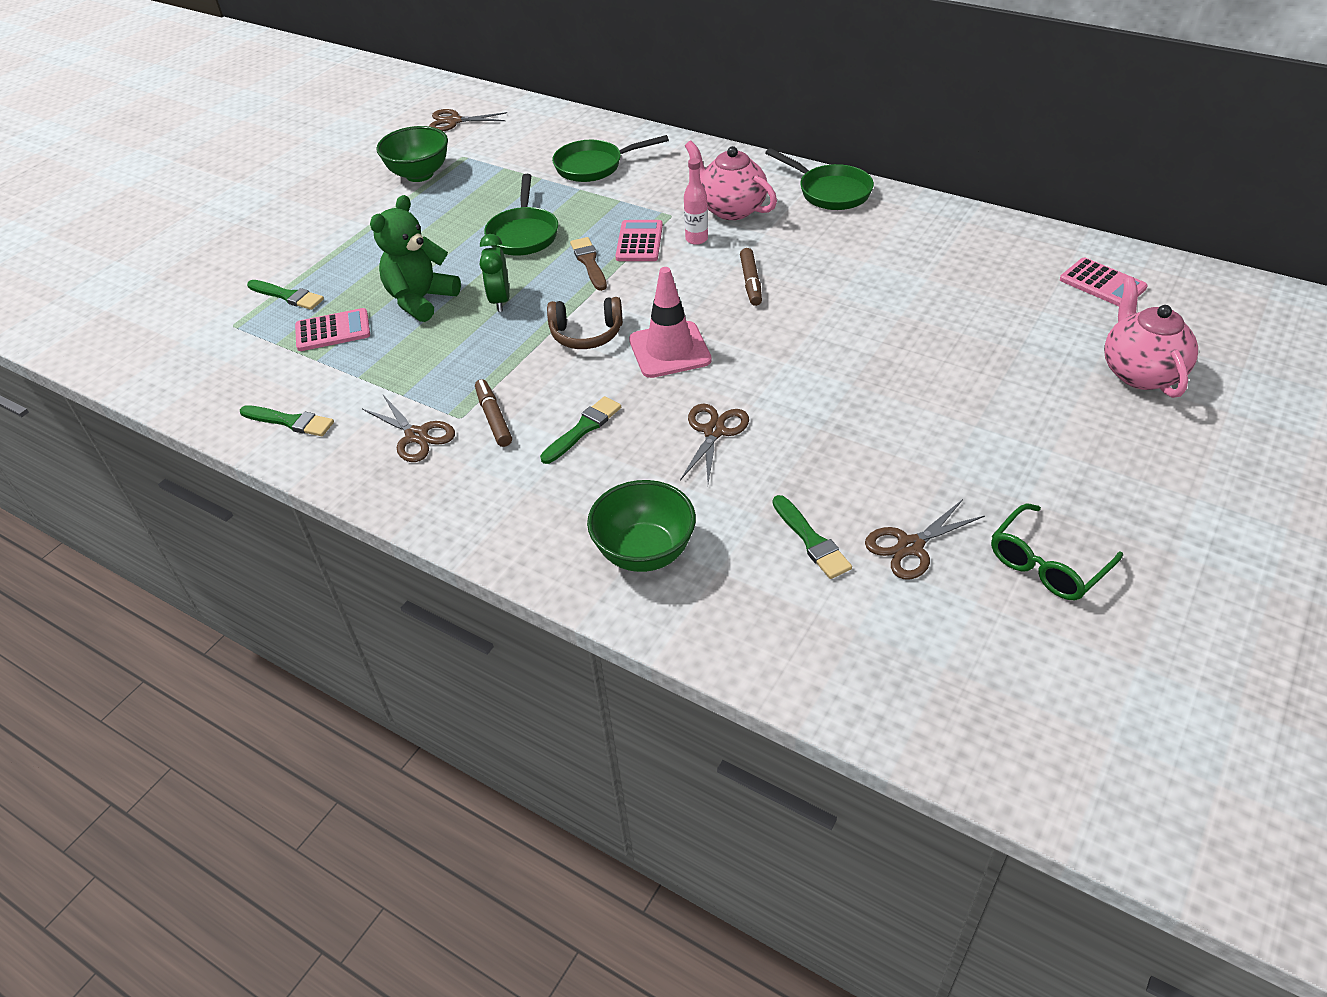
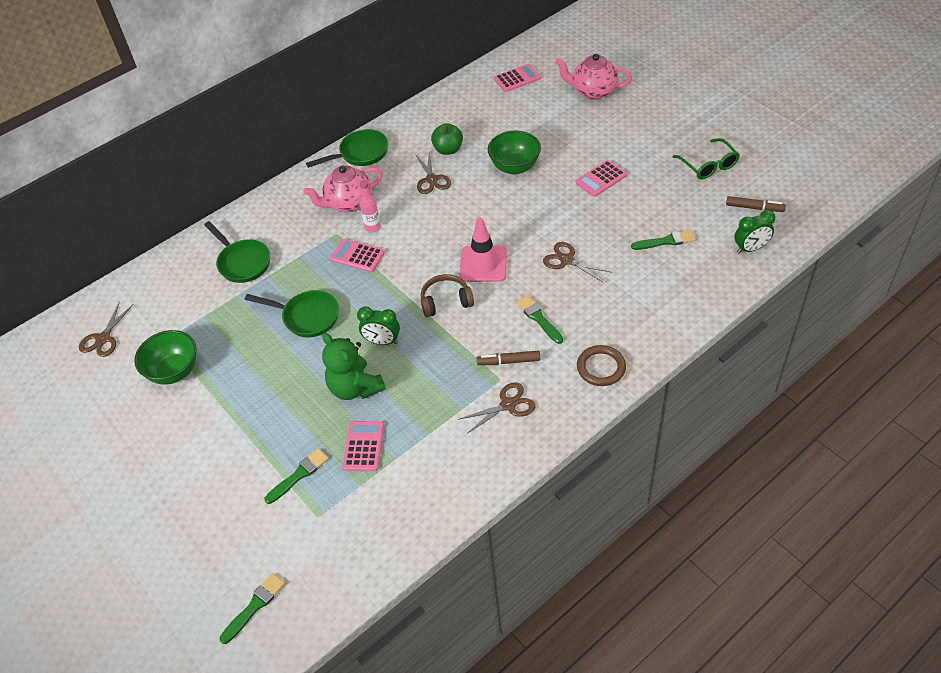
camera: 70 degrees left, 5 degrees up
(290, 421) = (460, 479): green brush -> green brush (254, 606)
(505, 516) = (601, 367): none -> brown ring
(586, 334) = (446, 301): brown headphones -> brown headphones turned 120 degrees counterclockwise
(589, 262) = (366, 286): brown brush -> none
(594, 166) = (242, 262): green pan -> green pan turned 45 degrees counterclockwise
(644, 552) = (652, 309): green bowl -> green bowl (514, 167)
(751, 282) = (435, 212): brown marker -> brown marker (754, 208)
(850, 666) = (750, 248): none -> green clock
(887, 260) = (448, 149): none -> green apple
(910, 546) = (682, 207): brown scissors -> brown scissors (431, 179)
(920, 429) = (601, 179): none -> pink calculator

